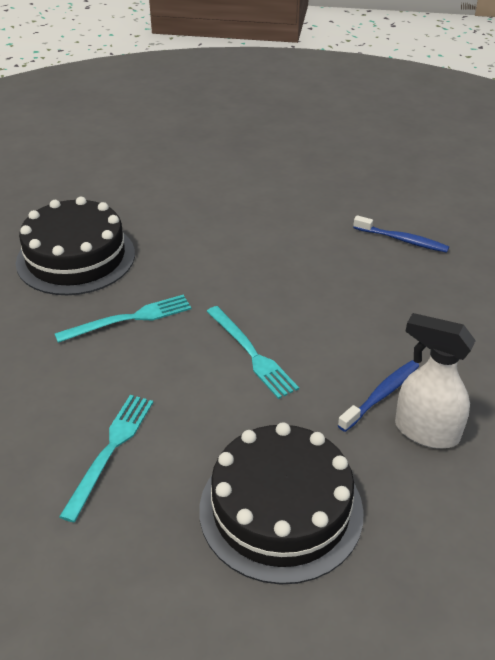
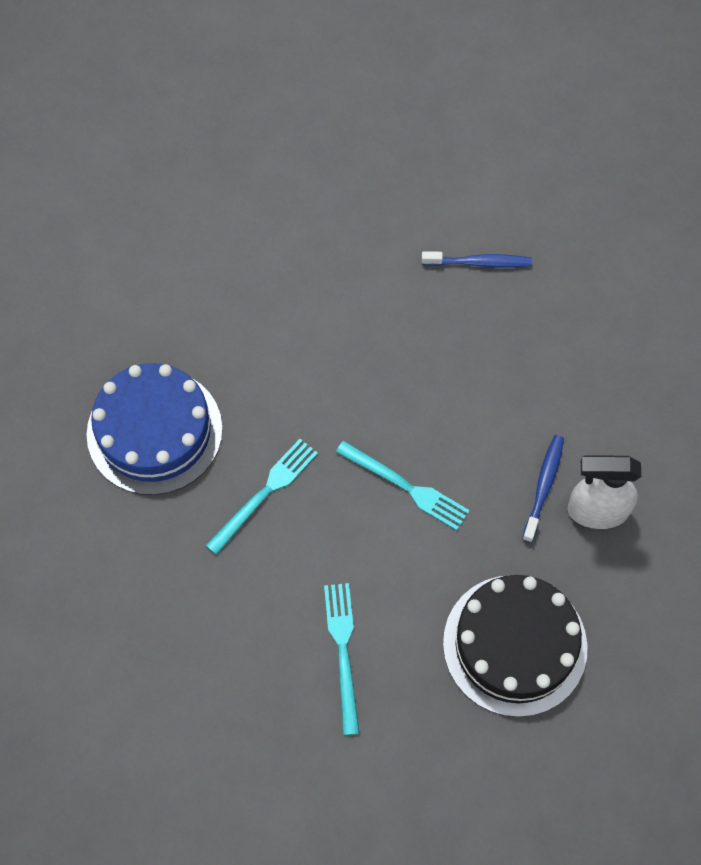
camera: 25 degrees left, 25 degrees up
(76, 257) = (154, 431): black cake -> blue cake

